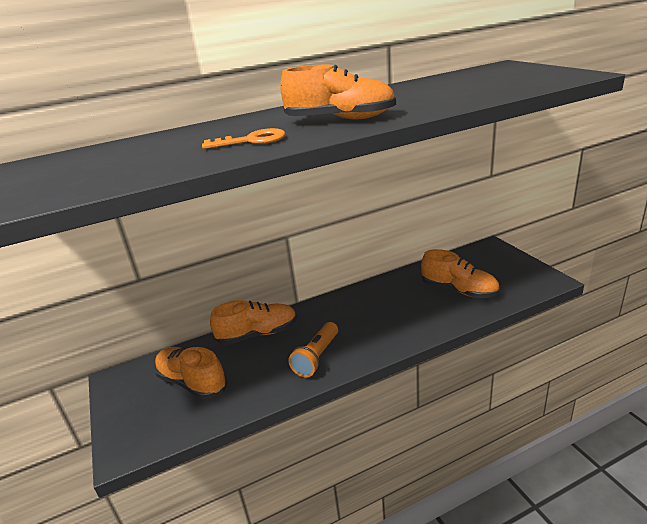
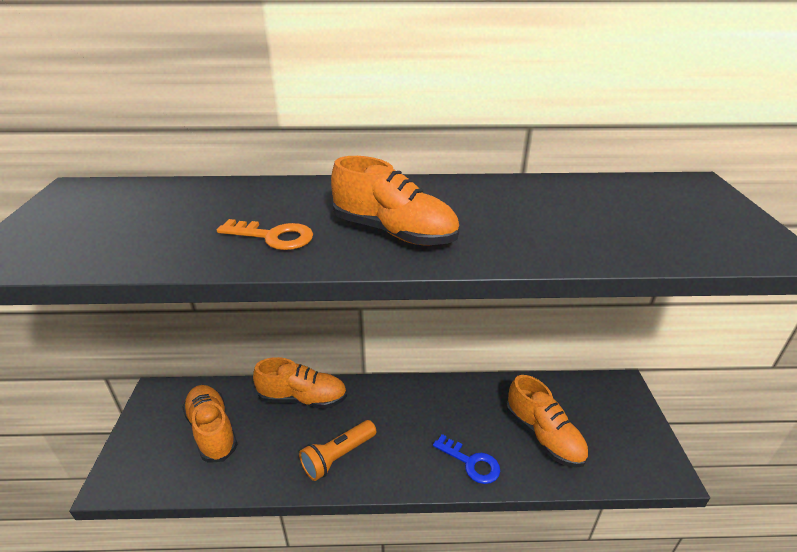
camera: 20 degrees right, 5 degrees up
(421, 323) = (471, 463): none -> blue key

